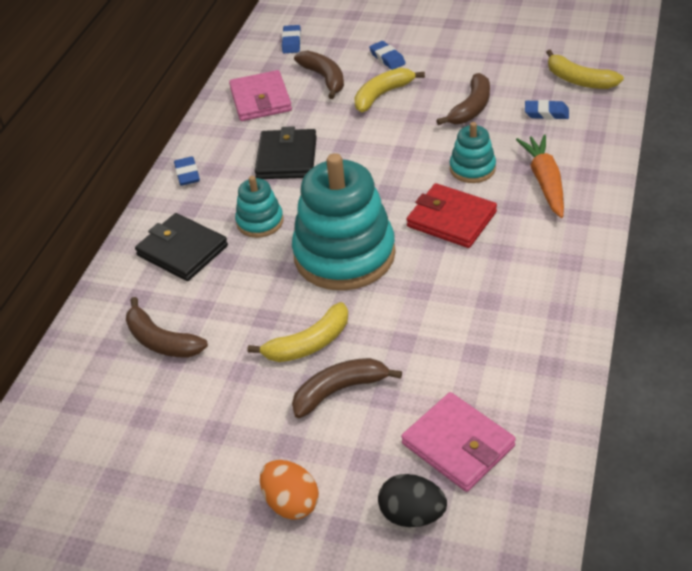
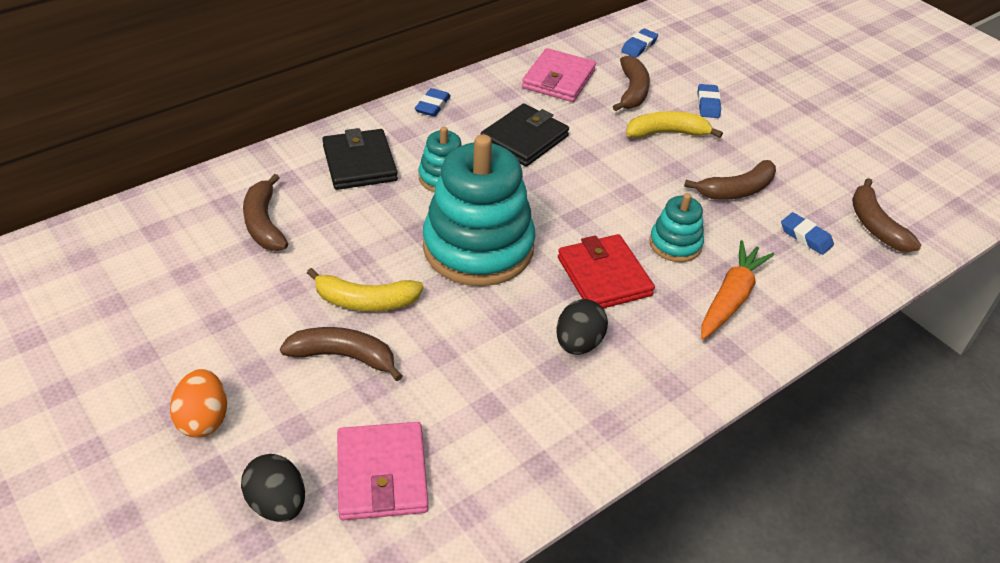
camera: 30 degrees right, 0 degrees up
(485, 274) = (578, 343): none -> black egg
(579, 80) = (875, 225): yellow banana -> brown banana

